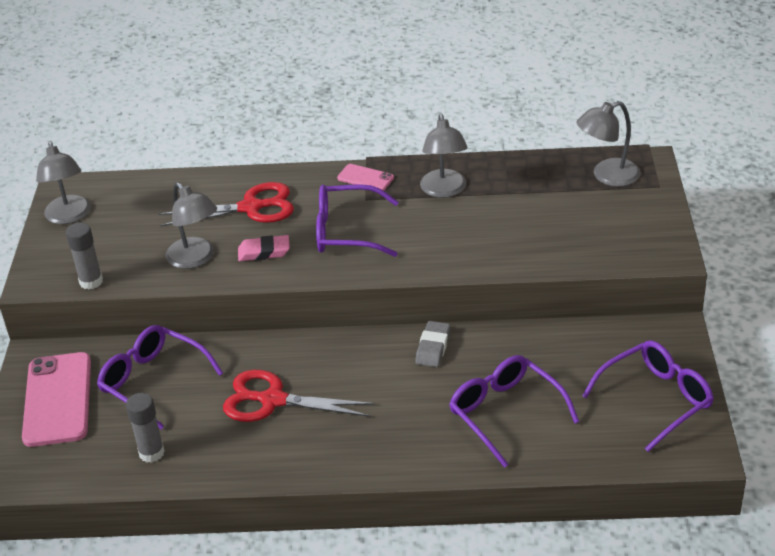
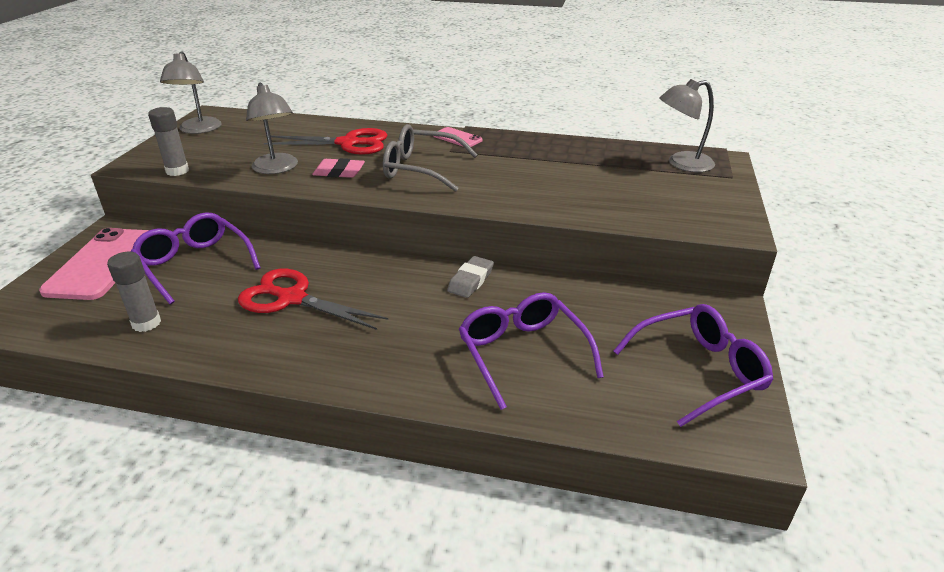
camera: 10 degrees right, 5 degrees down
(346, 232) = (420, 169): purple glasses -> grey glasses
(444, 190) = (523, 154): grey lamp -> none

